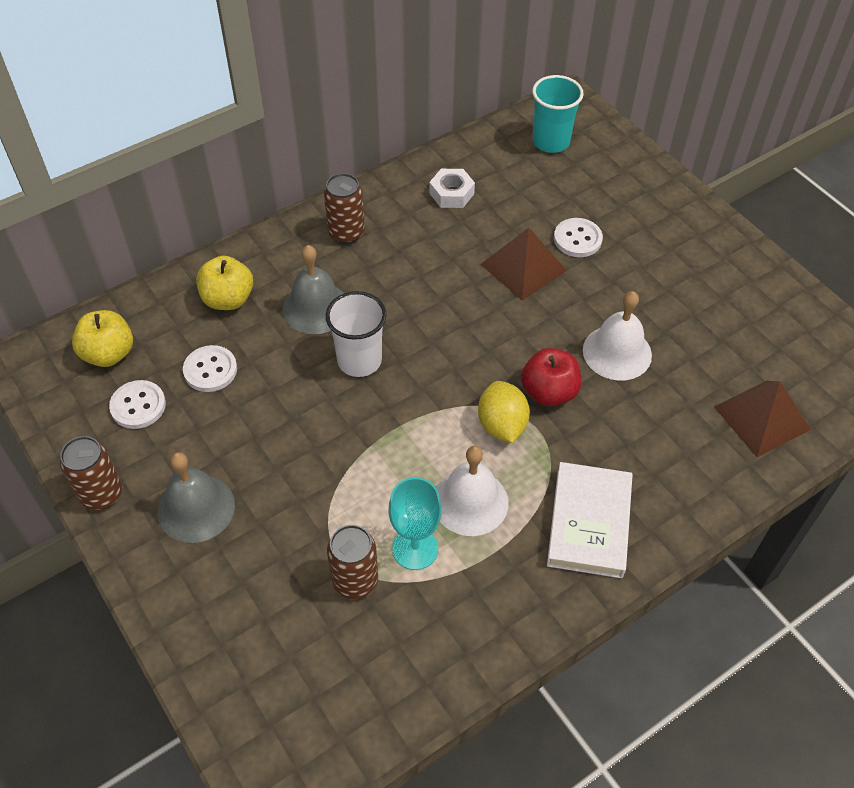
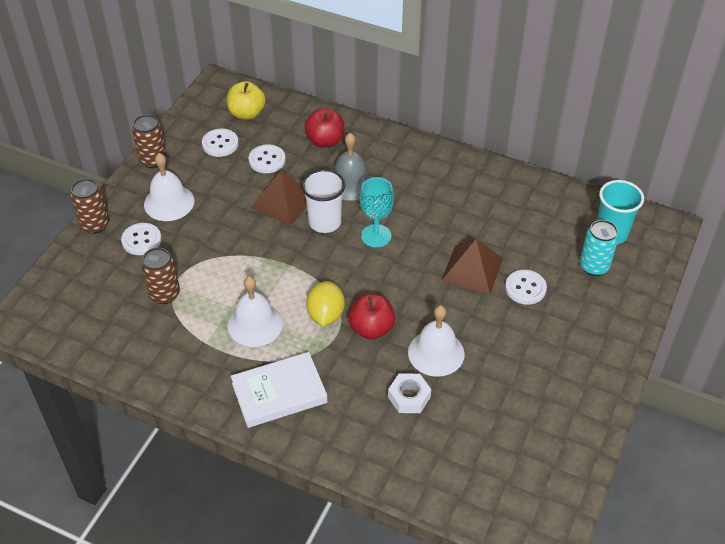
camera: 60 degrees right, 5 degrees down
(196, 508) = (169, 202): grey bell -> white bell
(228, 299) = (325, 141): yellow apple -> red apple
(239, 569) = (141, 240): none -> white button
(346, 233) = (424, 167): brown can -> brown can (95, 225)
(415, 549) = (203, 312): turquoise goblet -> turquoise goblet (376, 236)
(451, 193) = (507, 202): white nut -> white nut (409, 397)
(502, 425) = (326, 315): yellow lemon -> yellow lemon turned 45 degrees counterclockwise
(584, 175) = (594, 266): none -> turquoise can
(762, 418) = (441, 463): brown pyramid -> brown pyramid (283, 201)

